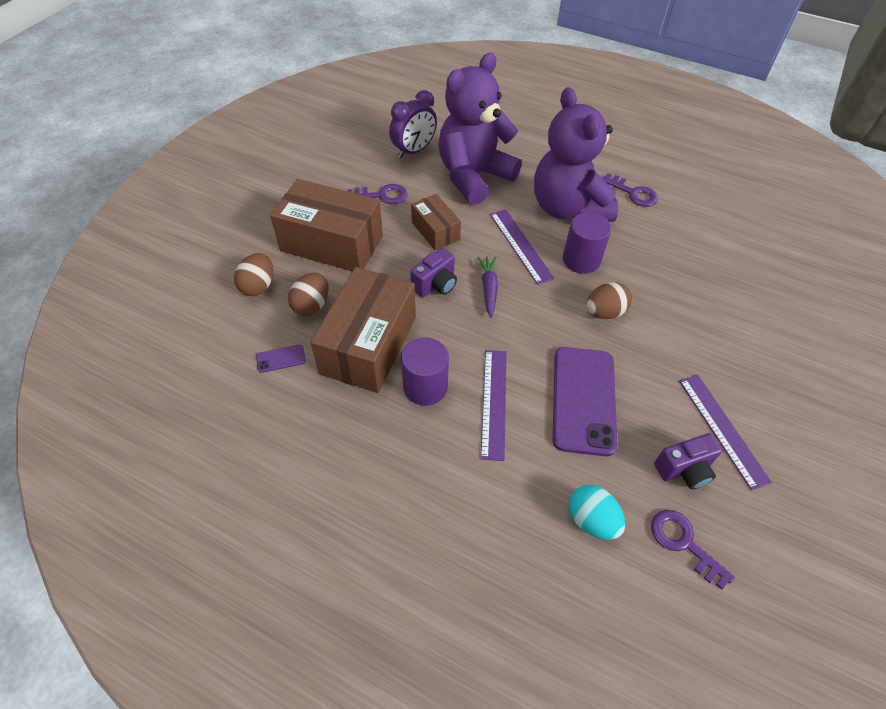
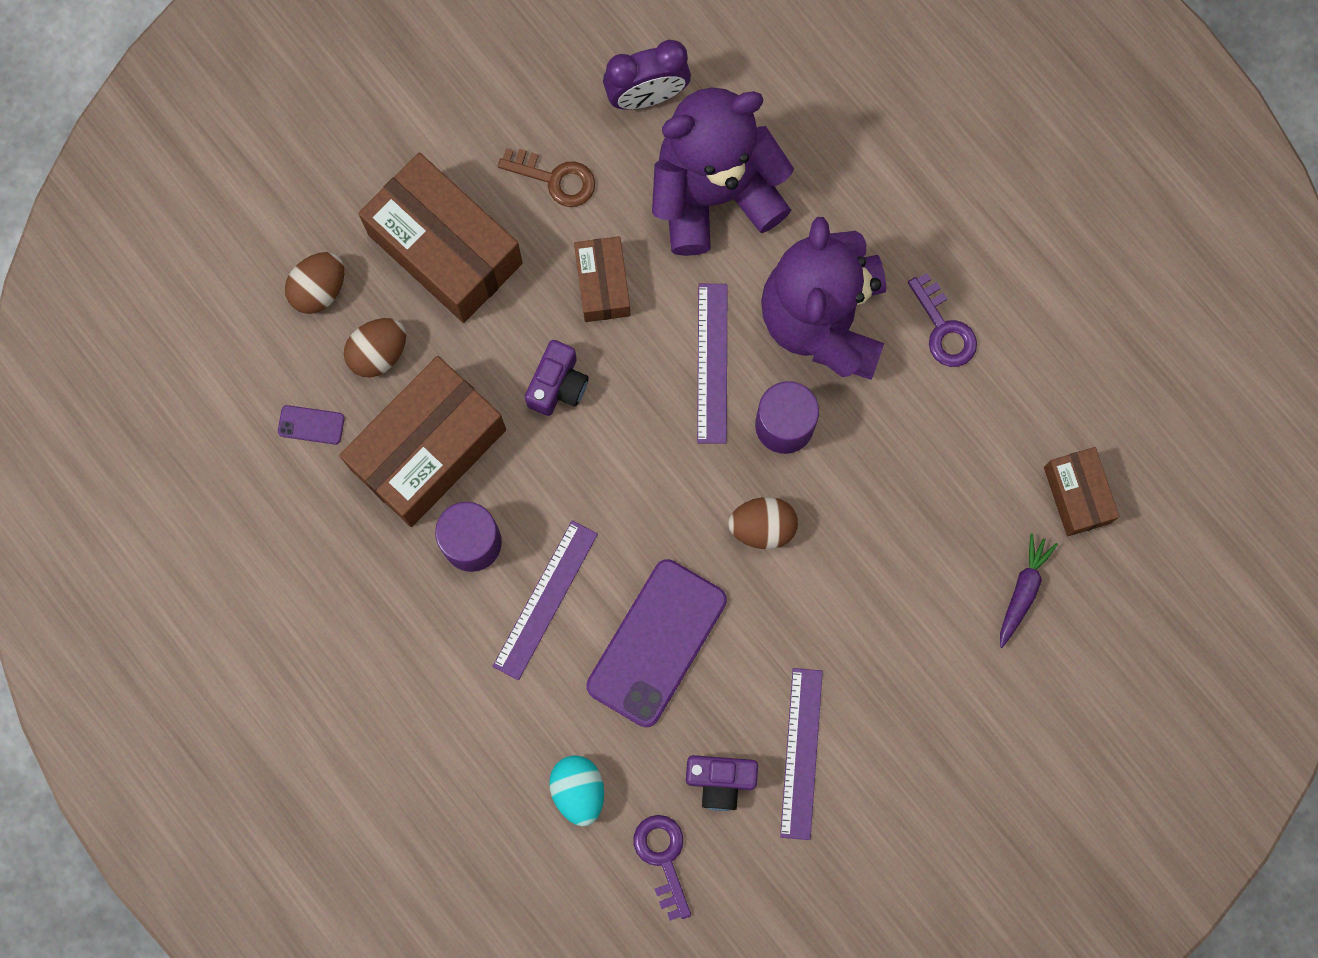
camera: 25 degrees right, 25 degrees up
(382, 195) = (555, 179): purple key -> brown key
(435, 285) = (558, 385): purple camera -> purple camera turned 45 degrees counterclockwise
(488, 289) = (626, 422): purple carrot -> purple carrot (1022, 591)
(761, 238) = (1077, 495): none -> brown box

